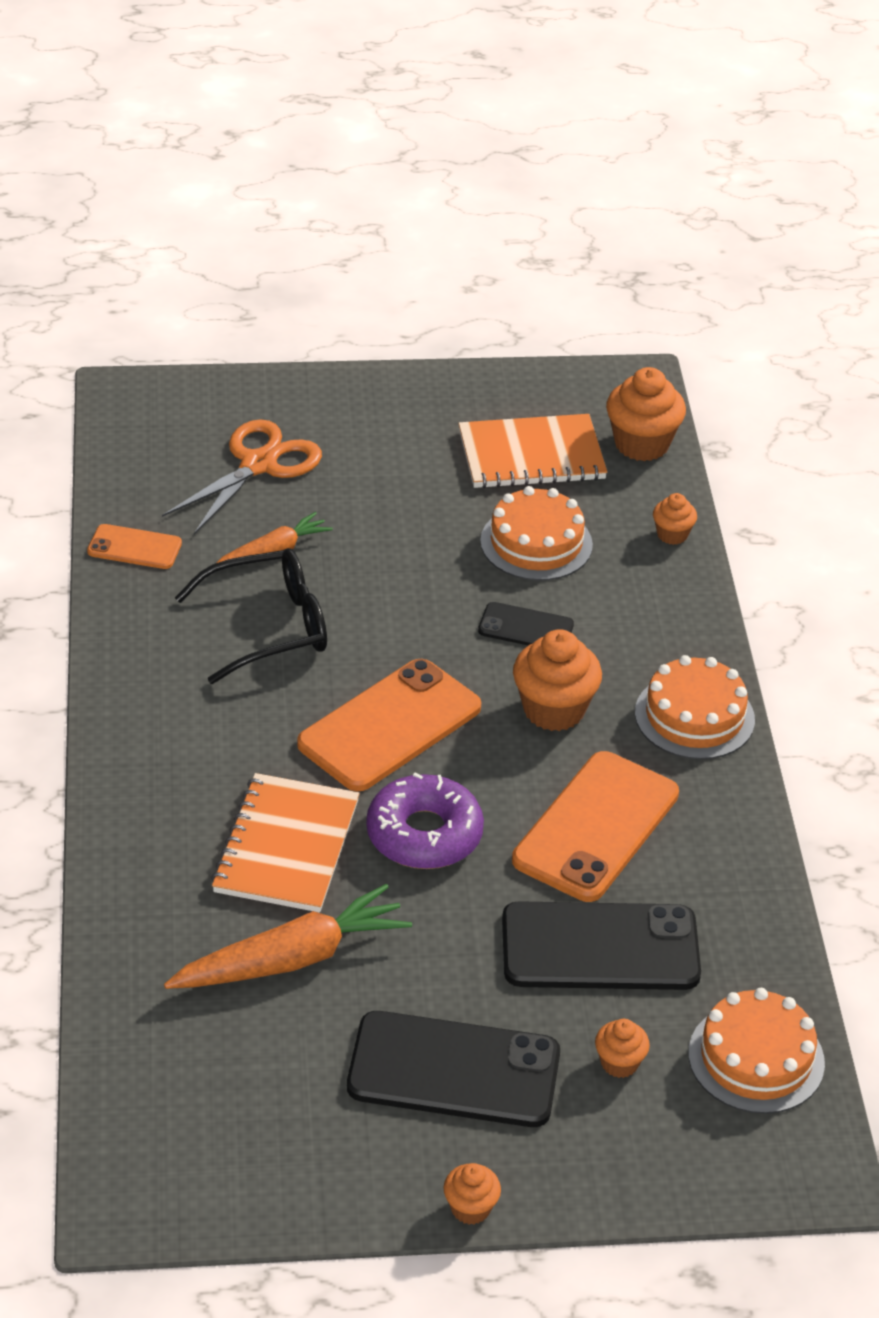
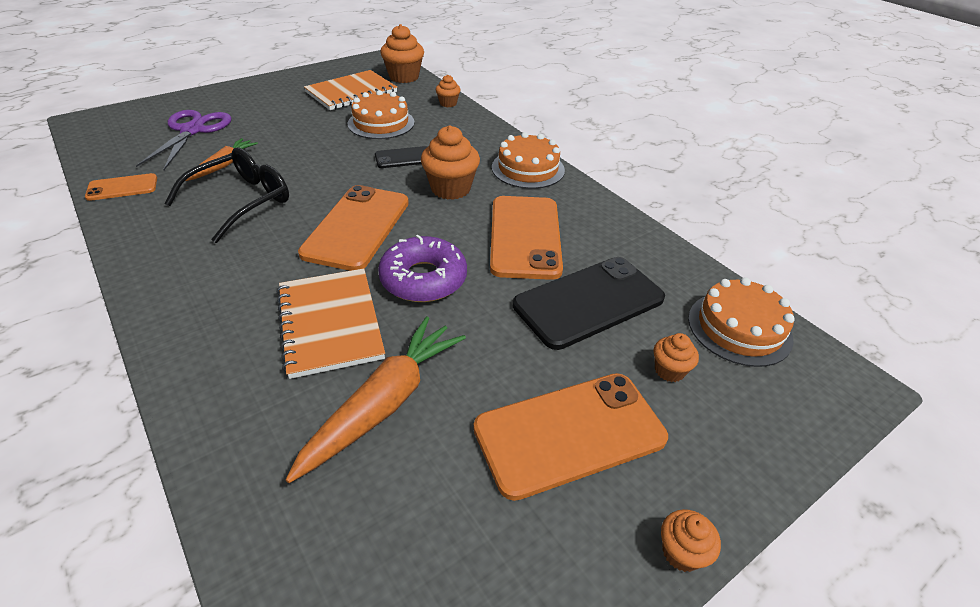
camera: 30 degrees left, 0 degrees up
(258, 464) = (192, 130): orange scissors -> purple scissors
(453, 1071) = (569, 433): black phone -> orange phone

